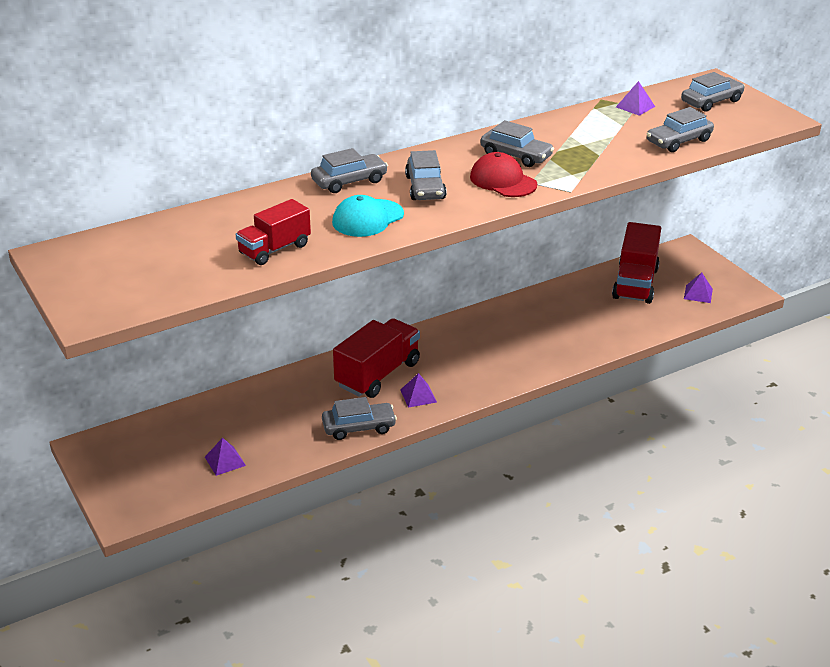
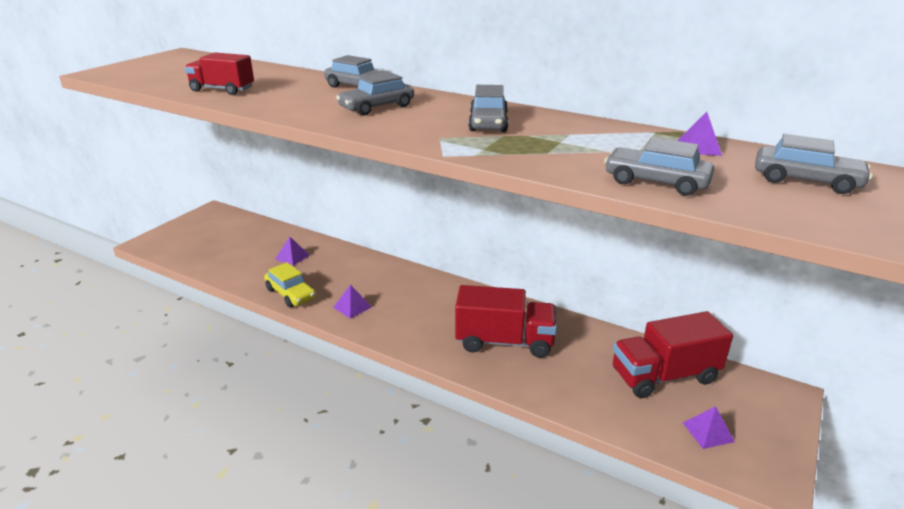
camera: 60 degrees right, 5 degrees down
(225, 461) = (219, 256): purple pyramid -> purple pyramid (292, 257)
(359, 427) = (290, 294): grey car -> yellow car
(367, 218) = (298, 102): turquoise cap -> none
(377, 374) = (367, 280): red truck -> red truck (504, 342)
(503, 181) = (427, 127): red cap -> none

